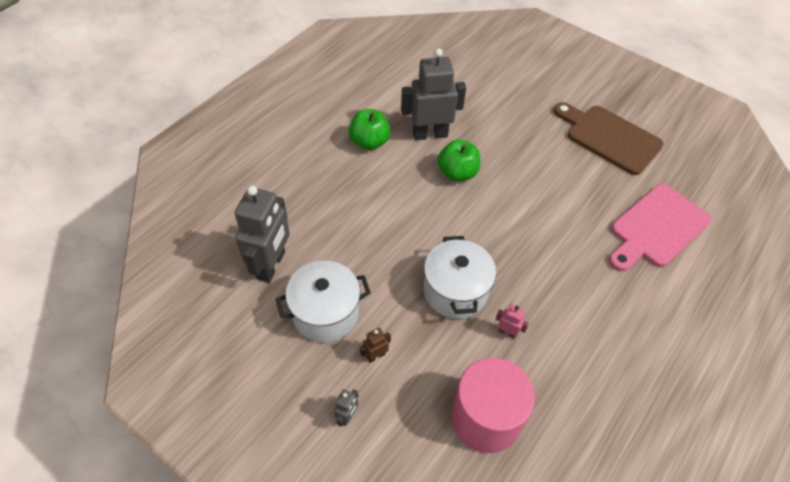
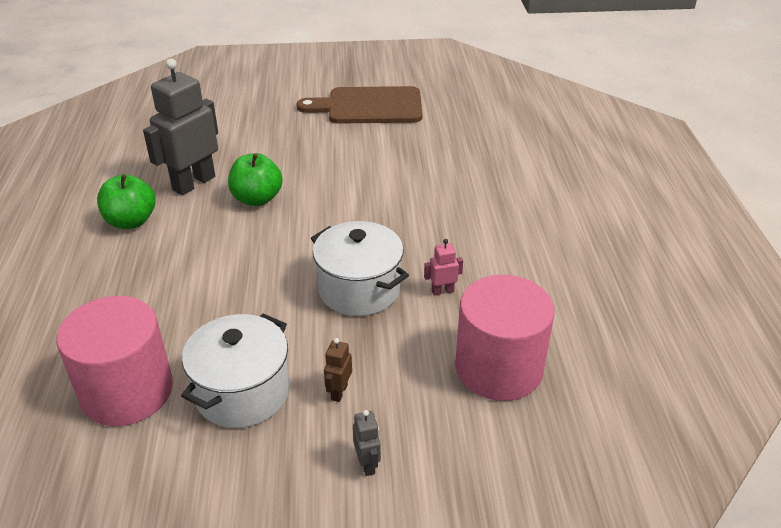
camera: 40 degrees left, 15 degrees down
(271, 265) = (127, 391): grey robot -> pink cylinder
(656, 228) = (477, 147): pink cutting board -> none

